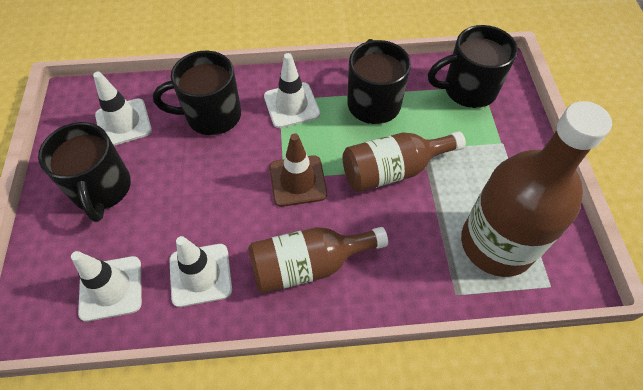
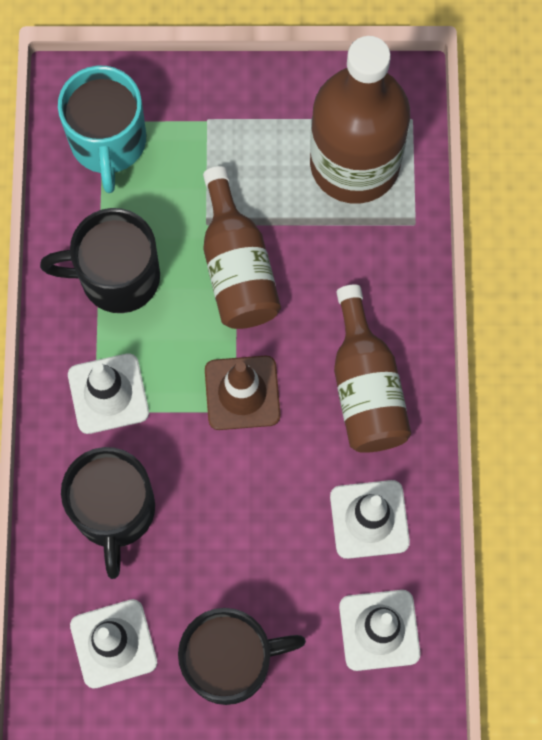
camera: 85 degrees left, 15 degrees up
(467, 89) = (108, 142): black mug -> turquoise mug

